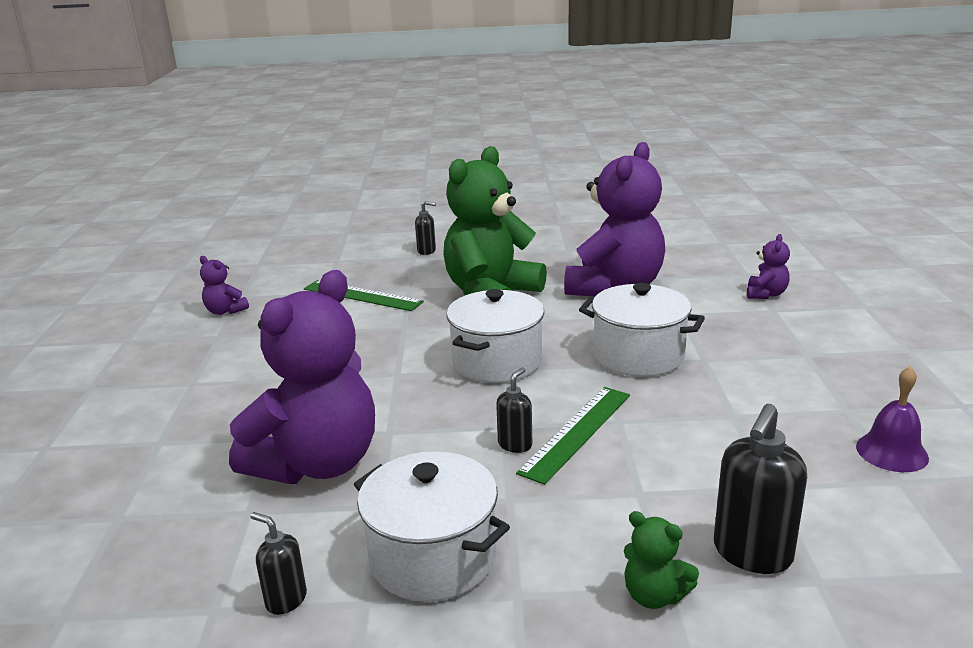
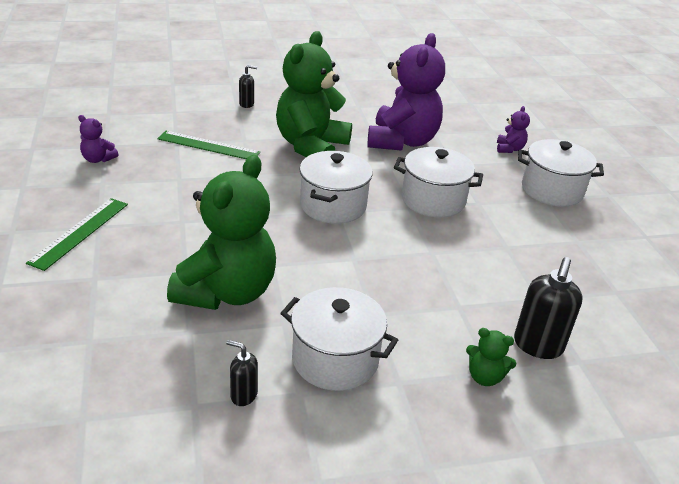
camera: 15 degrees left, 10 degrees up
(317, 463) = (227, 292): purple teddy bear -> green teddy bear
(515, 444) = (366, 273): black soap dispenser -> none
(576, 432) = (405, 262): green ruler -> green ruler (79, 232)
(819, 344) = (552, 190): none -> white pot
(892, 452) = (609, 271): purple bell -> none

